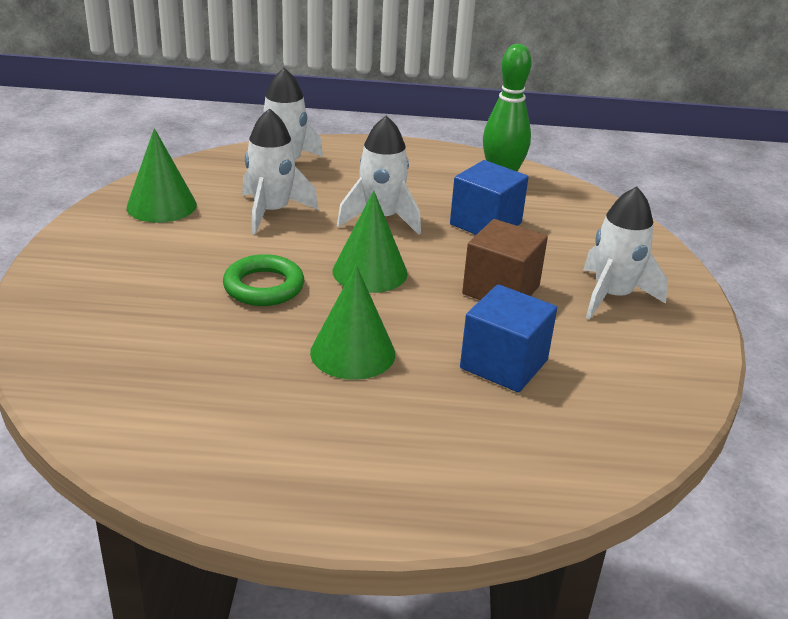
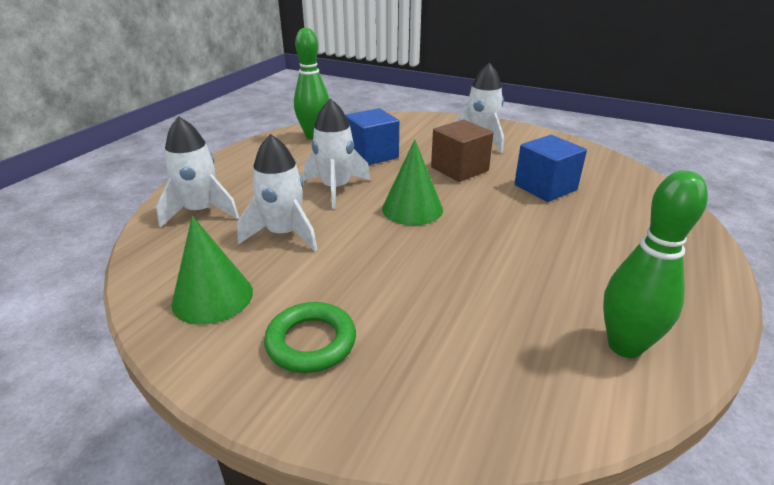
camera: 65 degrees left, 0 degrees up
(176, 433) = (625, 346): none -> green bowling pin
(264, 287) = (410, 260): green ring -> green ring (311, 342)
(353, 352) = (520, 237): green cone -> none

